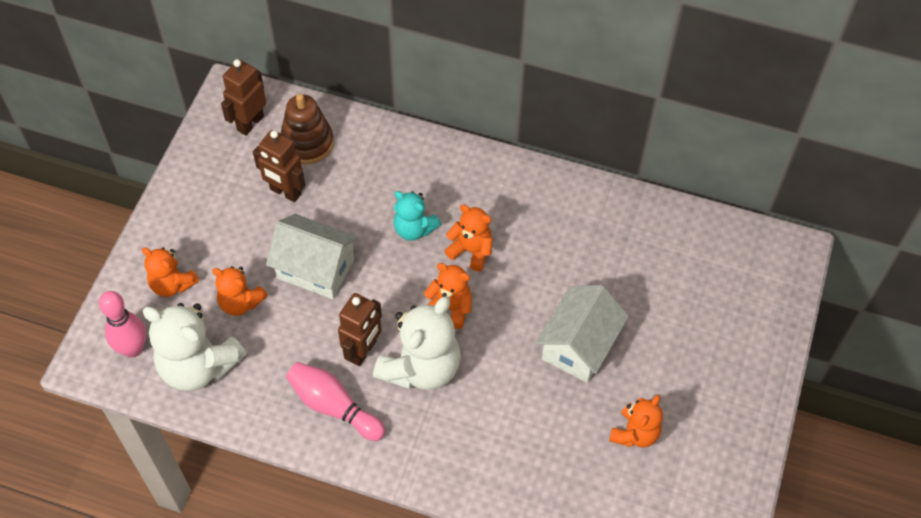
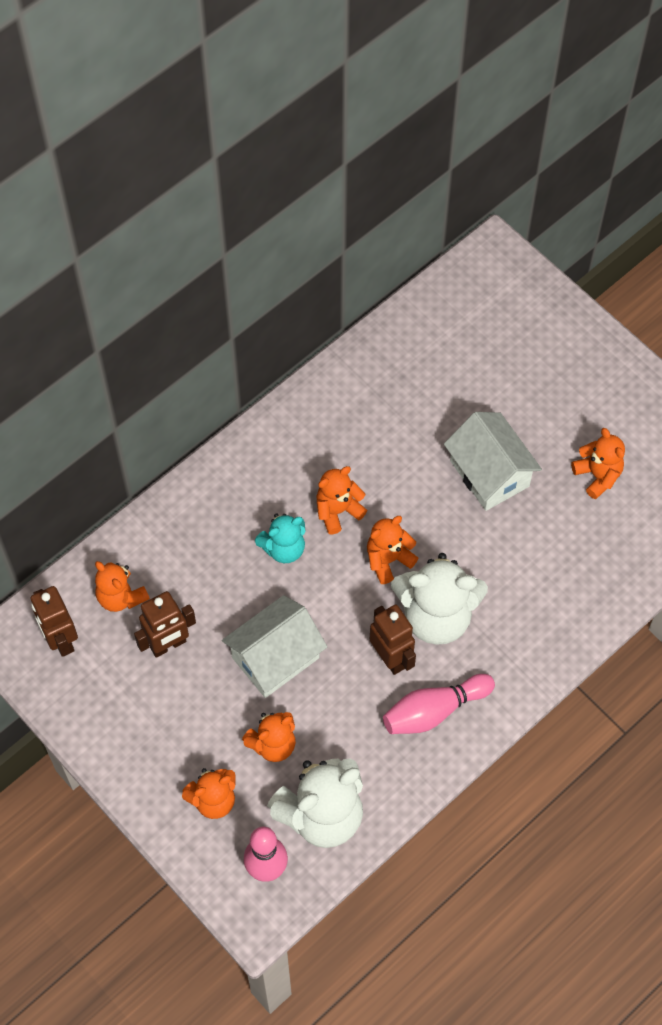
camera: 60 degrees left, 5 degrees up
(307, 143) = (121, 597): brown stacking toy -> orange teddy bear
(421, 367) = (436, 615): white teddy bear -> white teddy bear turned 120 degrees clockwise

